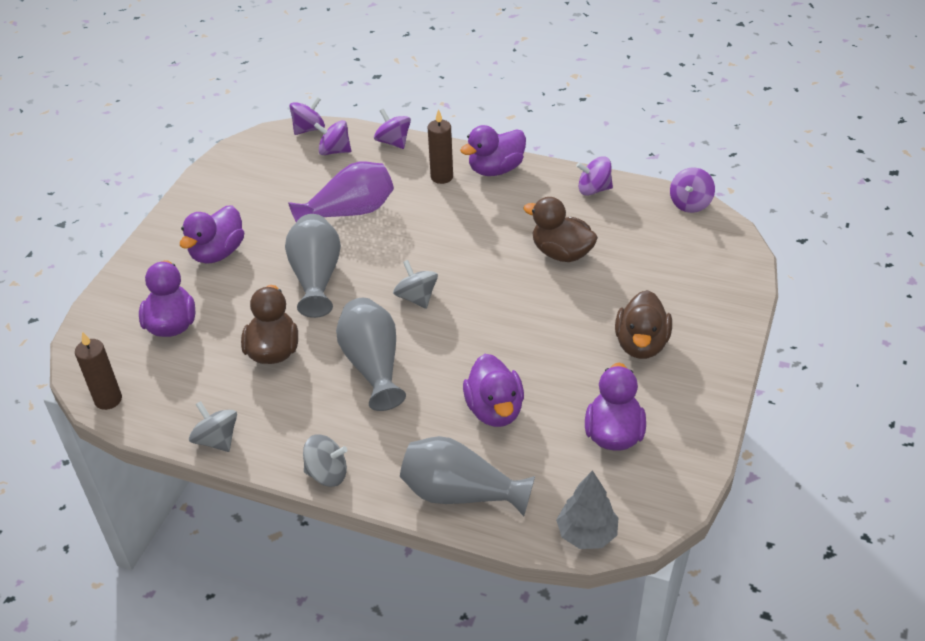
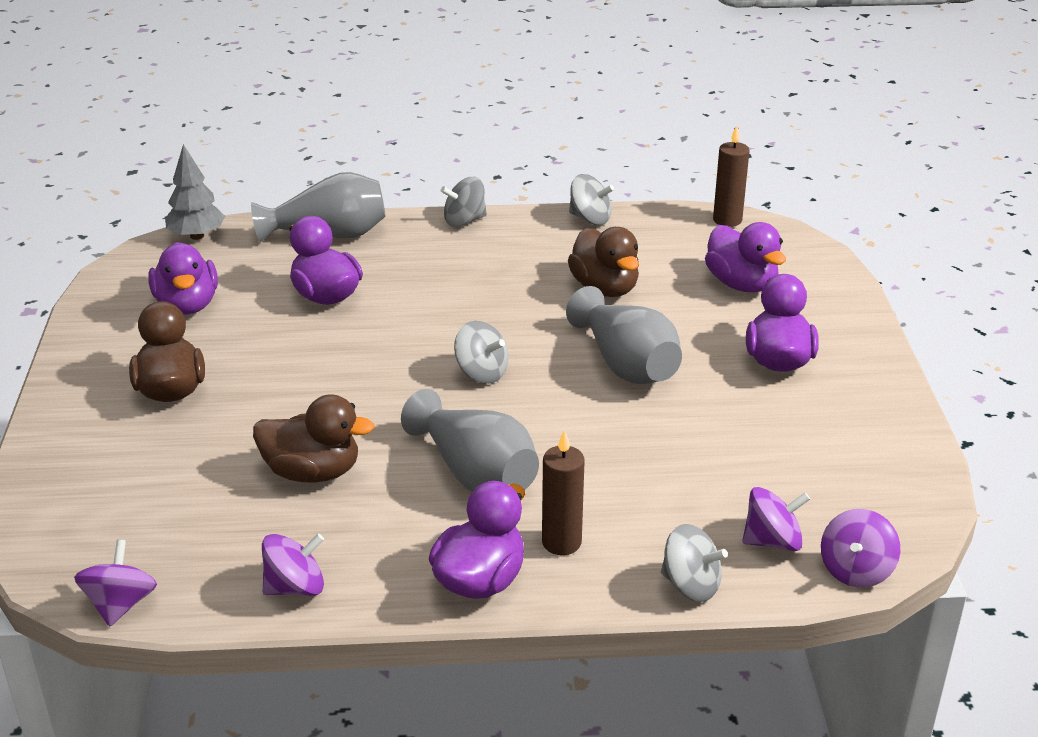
camera: 155 degrees right, 10 degrees down
(349, 212) = (657, 451): purple vase -> none
(373, 365) = (484, 301): grey vase -> grey vase (475, 473)
(393, 142) = (691, 585): purple spinning top -> grey spinning top

